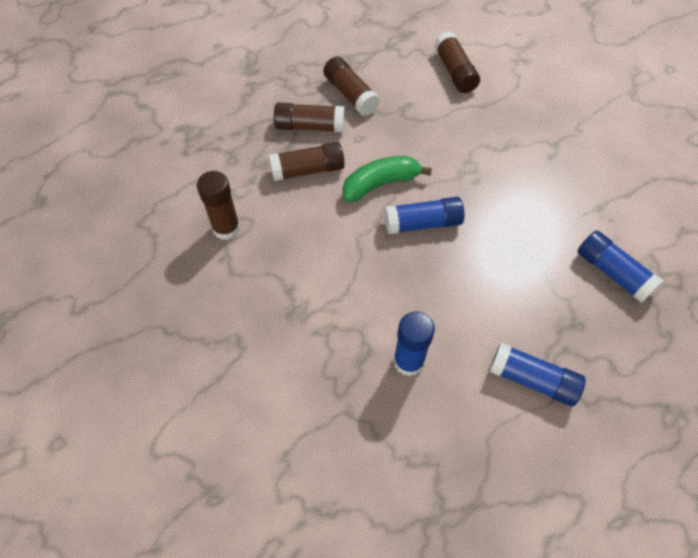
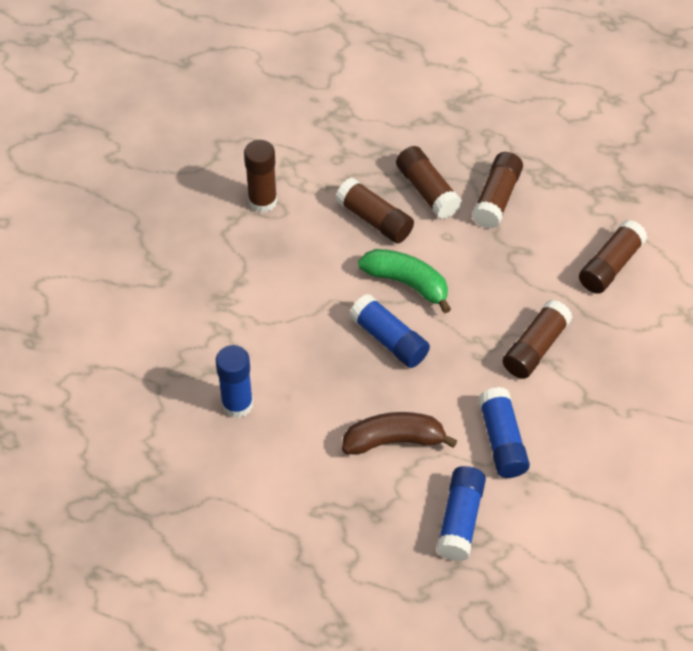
camera: 55 degrees right, 5 degrees down
(492, 146) = (535, 348): none -> brown glue stick
(516, 273) = (394, 440): none -> brown banana
(532, 380) = (289, 505): blue glue stick -> blue glue stick (502, 441)

